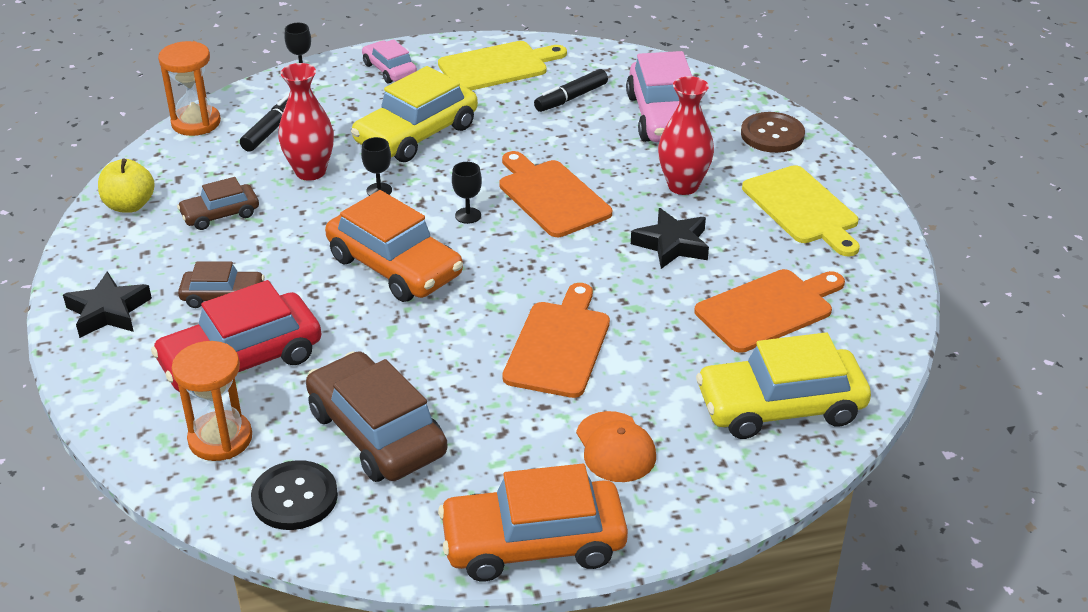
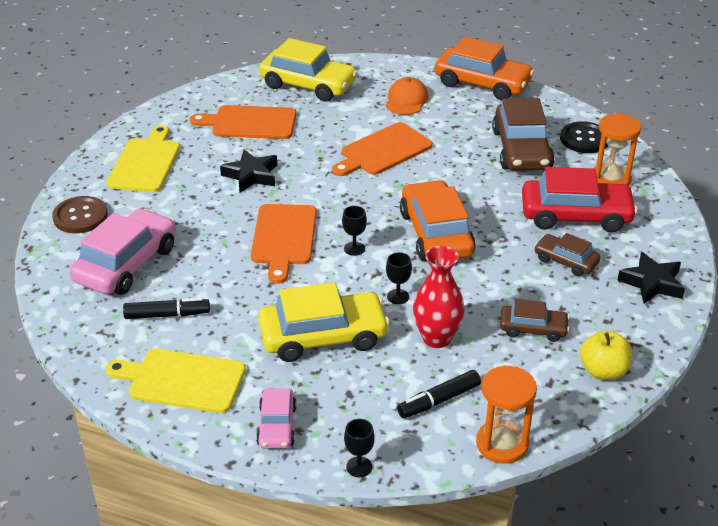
camera: 145 degrees left, 0 degrees up
(683, 186) = (191, 207): red vase -> none

